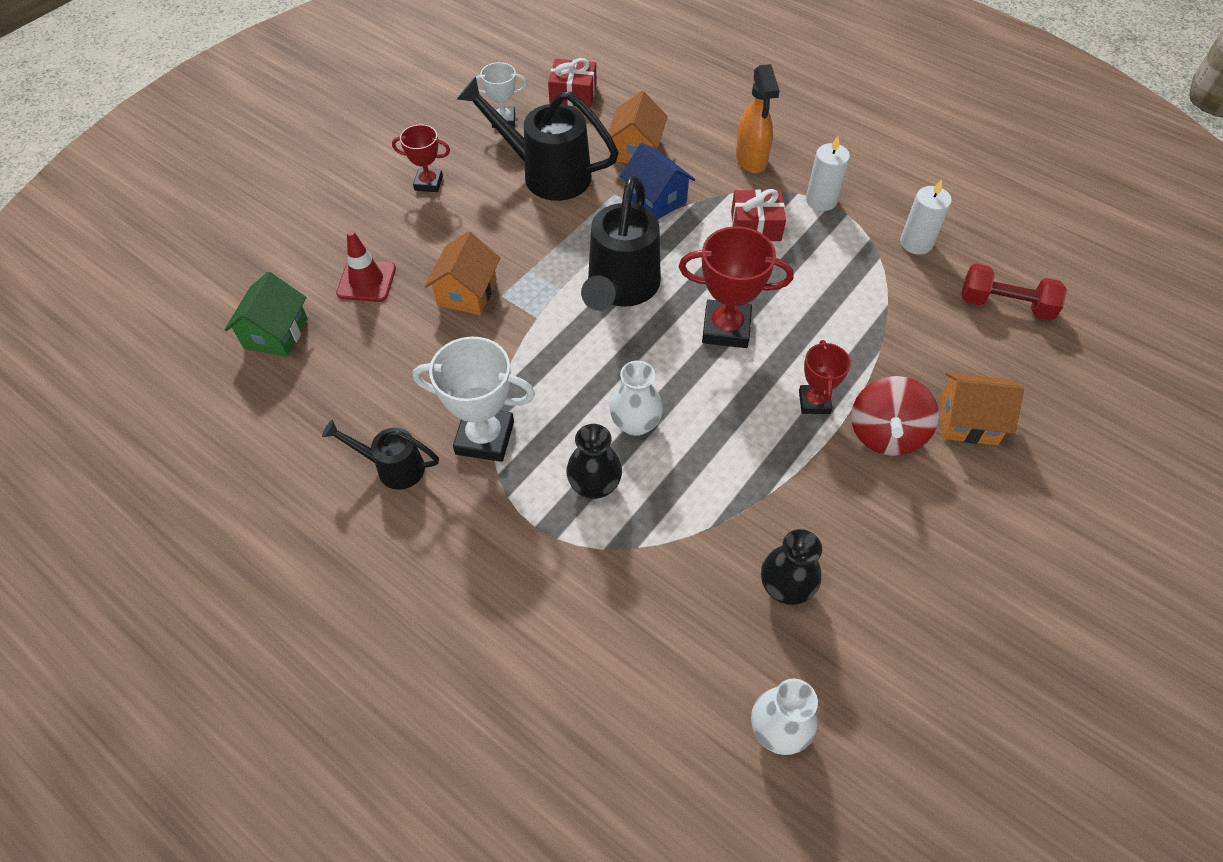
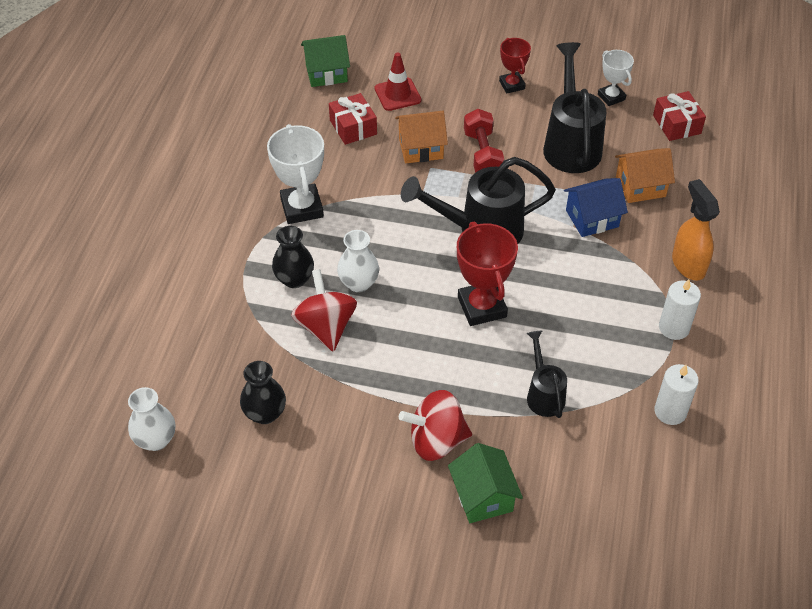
camera: 65 degrees right, 5 degrees down
(393, 467) = (255, 173): black watering can -> black watering can (544, 394)
(656, 199) = (592, 218): blue house -> blue house turned 45 degrees clockwise
(684, 479) = (326, 327): none -> red spinning top
(751, 160) = (688, 264): orange spray bottle -> orange spray bottle turned 105 degrees clockwise
(755, 226) = (608, 292): red gift -> red gift (353, 127)
(814, 402) = (441, 385): red trophy -> none
(968, 421) = (483, 496): orange house -> green house
(1005, 305) = (638, 498): red dumbbell -> red dumbbell (482, 154)

